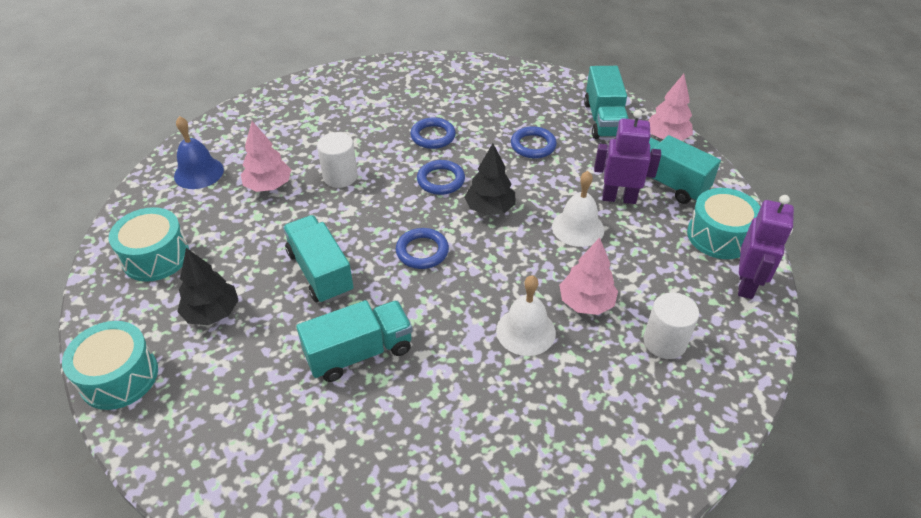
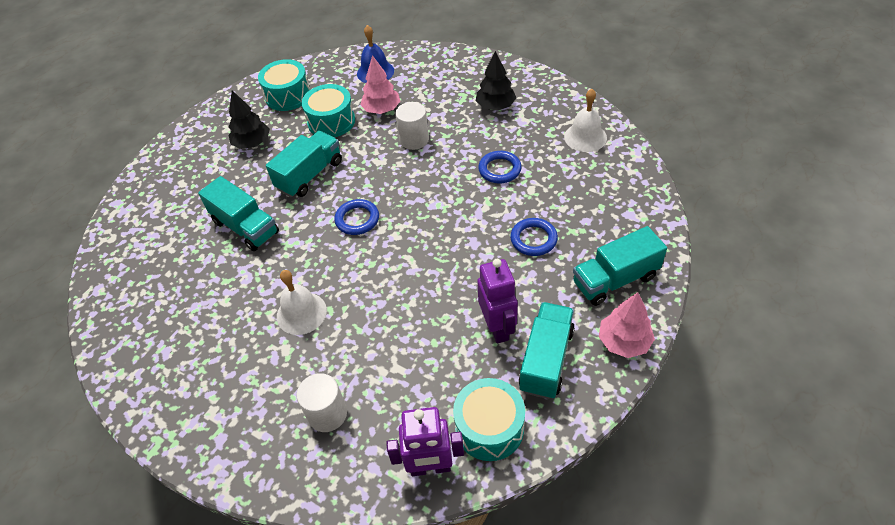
camera: 70 degrees right, 5 degrees up
(119, 377) = (190, 132): turquoise drum -> turquoise drum (331, 121)
(441, 180) = (445, 197): blue ring -> none
(490, 208) = (429, 241): black tree -> black tree (495, 106)
(578, 228) = (438, 309): white bell -> white bell (585, 137)
(586, 303) = (349, 343): pink tree -> none

